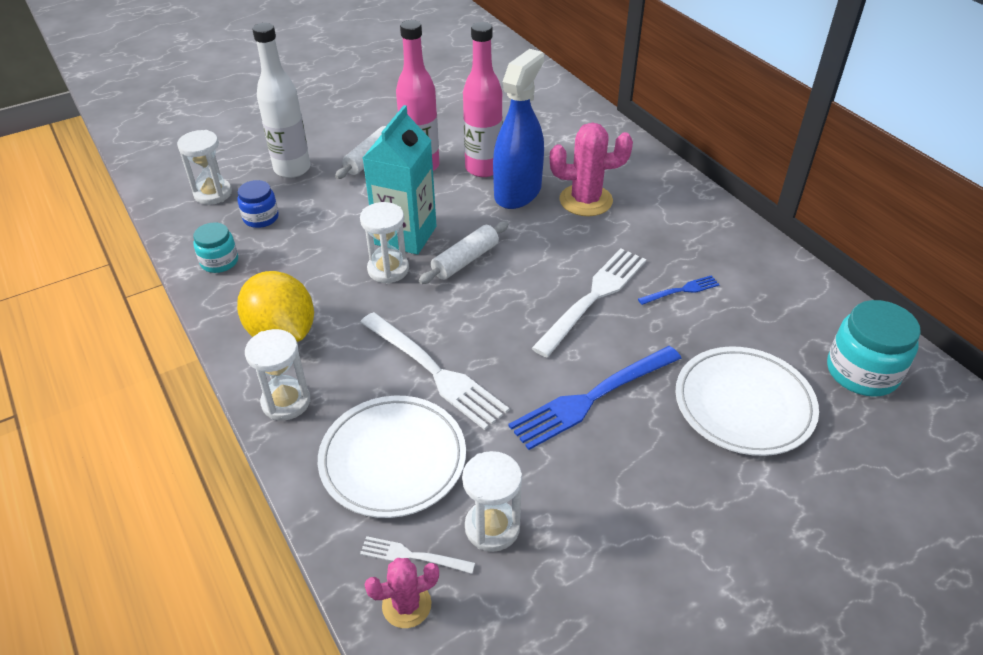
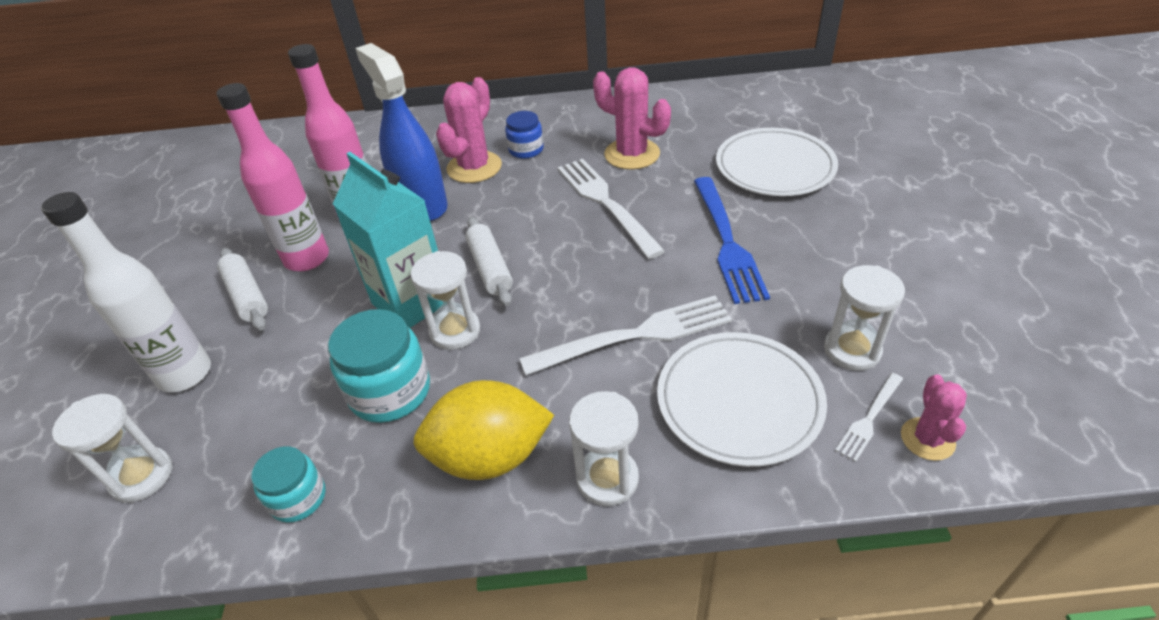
camera: 60 degrees left, 0 degrees up
(261, 218) = (251, 430): blue jar -> blue jar (526, 150)
(682, 290) = (632, 154): blue fork -> pink cactus
(862, 372) = (770, 107): turquoise jar -> turquoise jar (390, 391)

